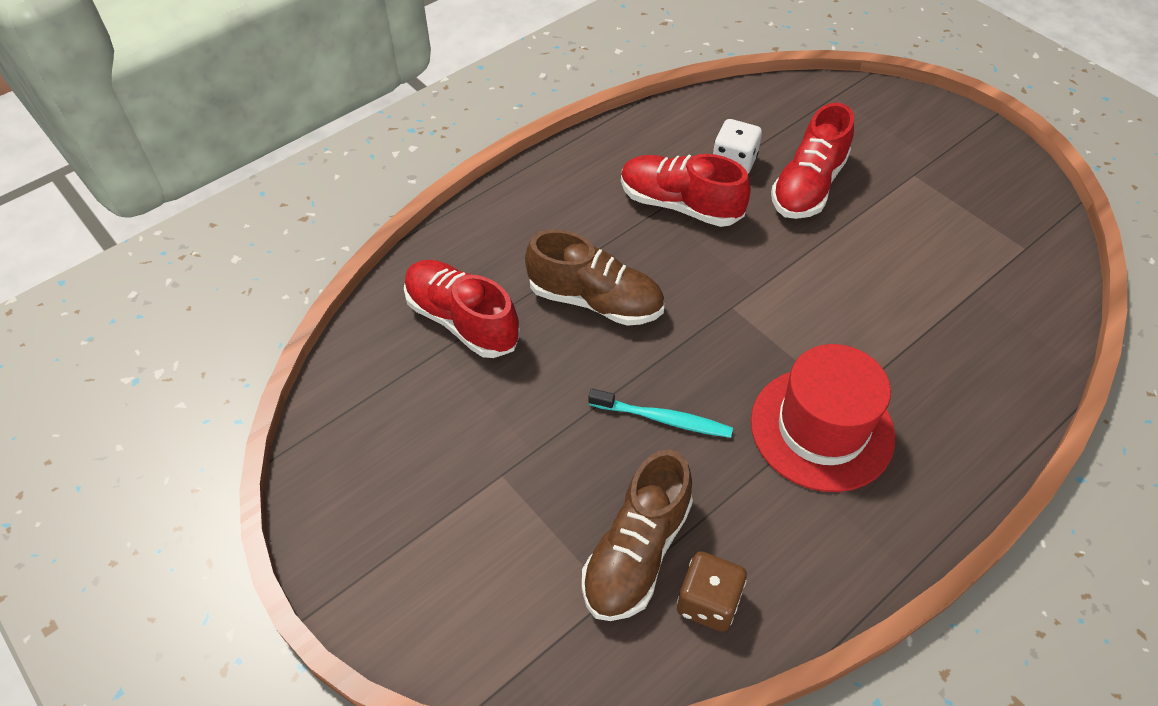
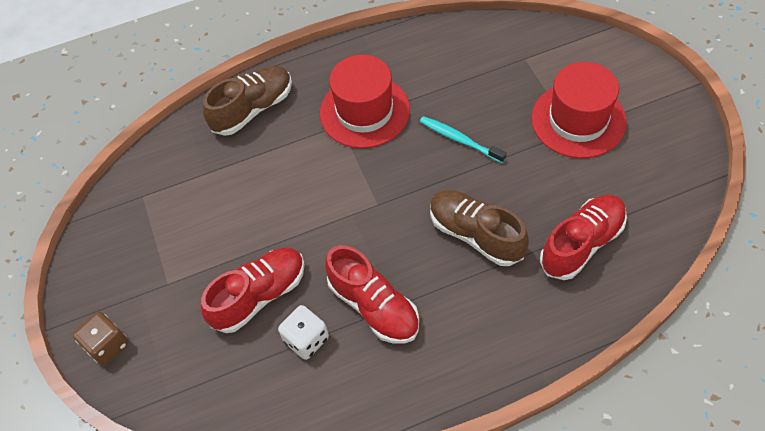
camera: 155 degrees left, 5 degrees up
(462, 320) = (581, 244): red shoe -> red shoe turned 105 degrees counterclockwise
(497, 494) = (578, 120): none -> red hat
(636, 552) = (504, 74): brown shoe -> brown shoe (253, 109)
(708, 602) = (474, 44): brown dice -> brown dice (107, 345)

